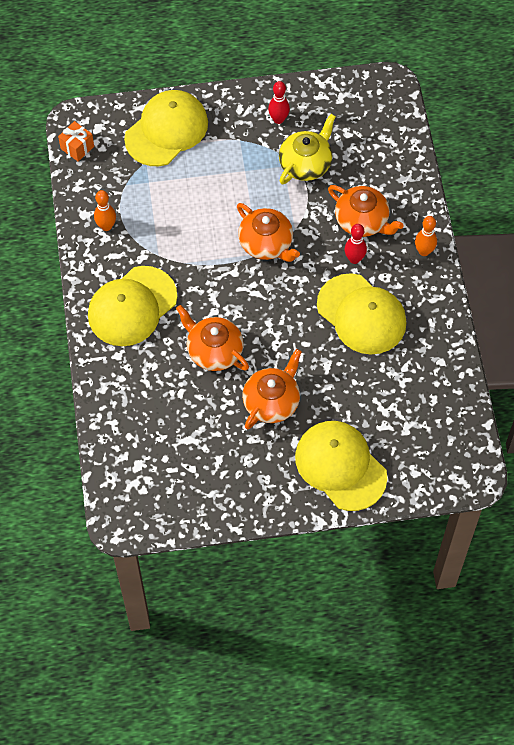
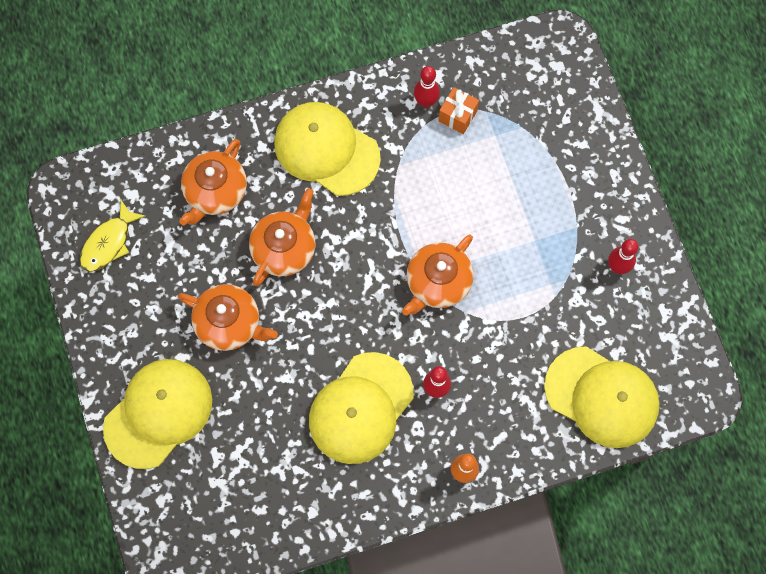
camera: 80 degrees right, 10 degrees up
(77, 147) = (525, 49): orange gift -> orange gift (457, 116)
(106, 226) = (426, 102): orange bowling pin -> red bowling pin
(166, 130) = (571, 141): yellow cap -> yellow cap (602, 397)
(180, 488) = (109, 243): none -> yellow fish
(306, 163) = (560, 310): yellow teapot -> none
(362, 221) = (492, 390): orange teapot -> orange teapot (215, 192)

